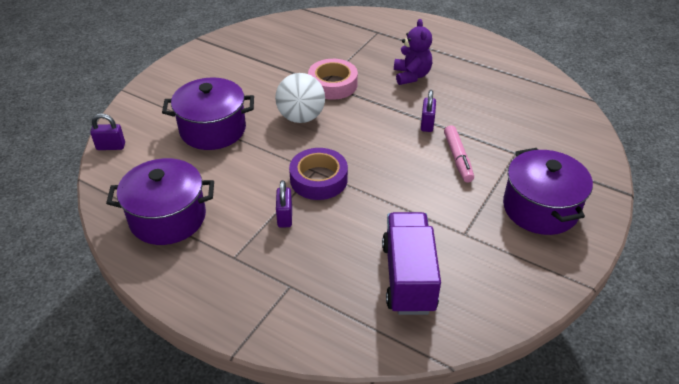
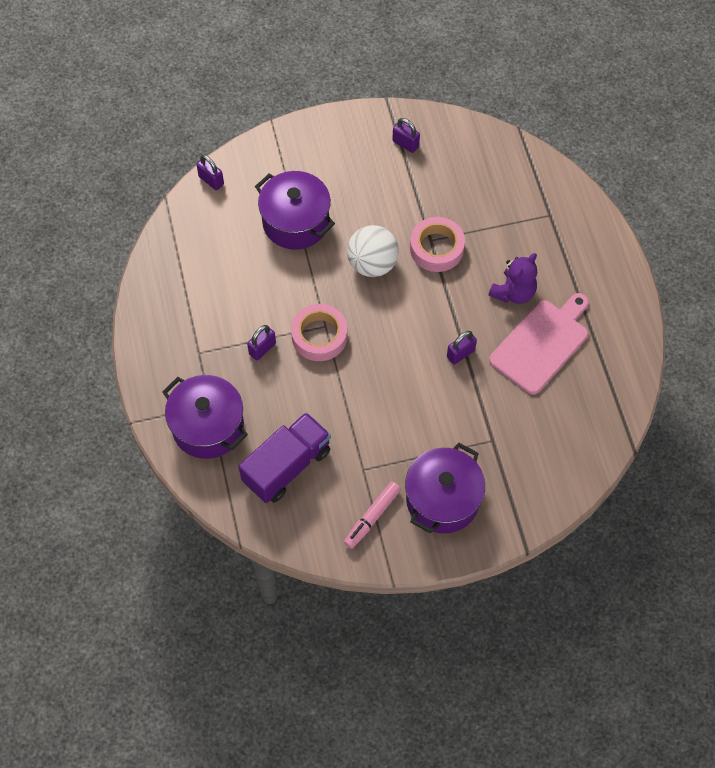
camera: 45 degrees right, 20 degrees up
(168, 218) = (189, 283): purple pot -> purple pot (208, 427)
(240, 50) = (405, 144): none -> purple padlock
(318, 179) = (319, 336): purple tape -> pink tape
(457, 158) = (441, 406): pink marker -> pink marker (372, 517)
(465, 88) = (541, 343): none -> pink cutting board

